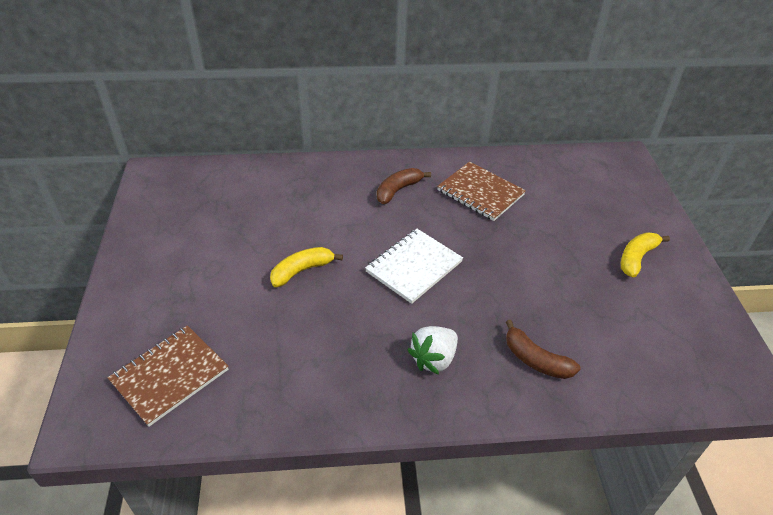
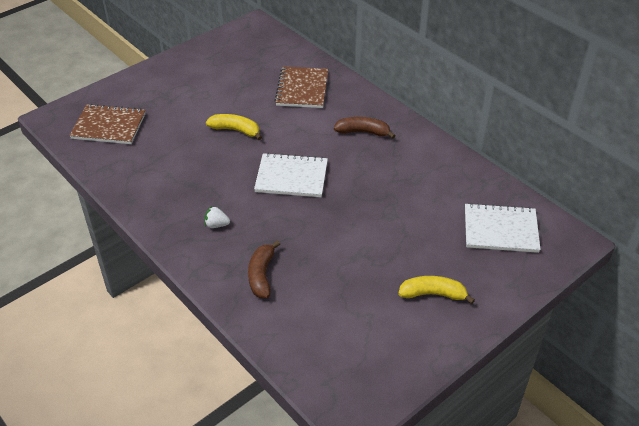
camera: 55 degrees right, 0 degrees up
(434, 359) = (216, 225): white strawberry -> white strawberry, size x0.59
(480, 192) = (411, 174): brown notebook -> brown notebook (302, 89)
(588, 183) = (500, 230): none -> white notebook

